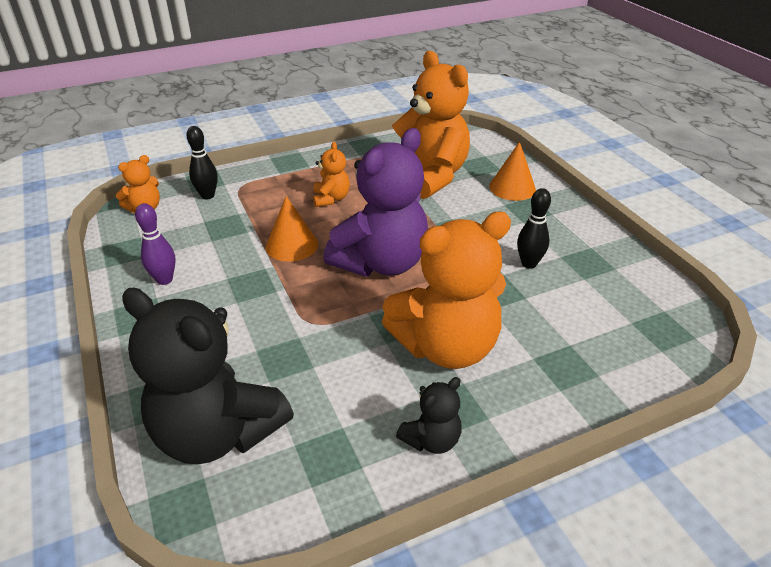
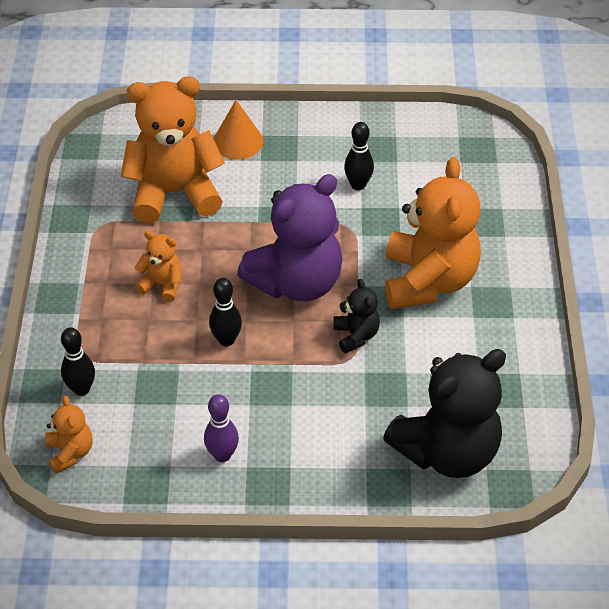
camera: 65 degrees left, 10 degrees up
(292, 245) = (226, 340): orange cone -> black bowling pin
(381, 263) = (296, 282): purple teddy bear -> purple teddy bear turned 75 degrees clockwise
(431, 439) = (514, 326): black teddy bear -> black teddy bear (356, 335)

